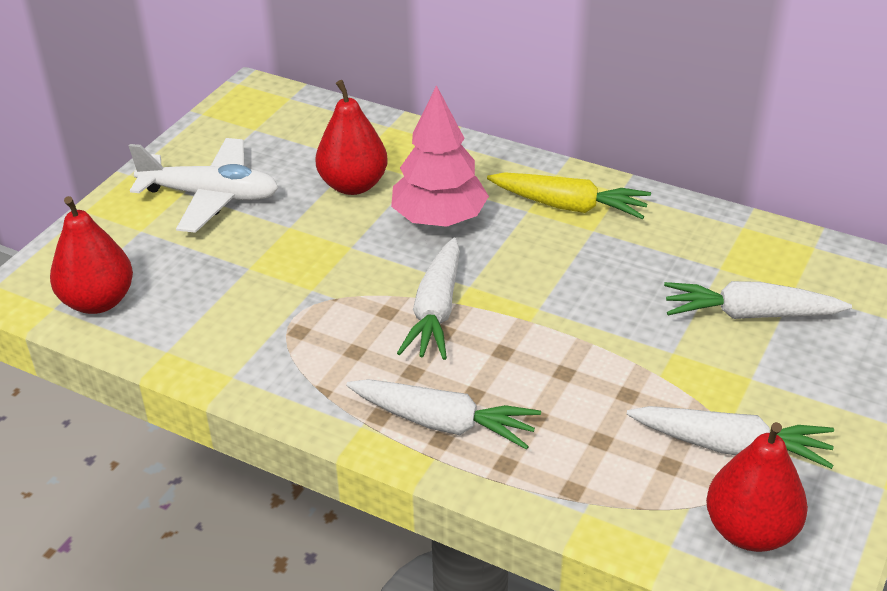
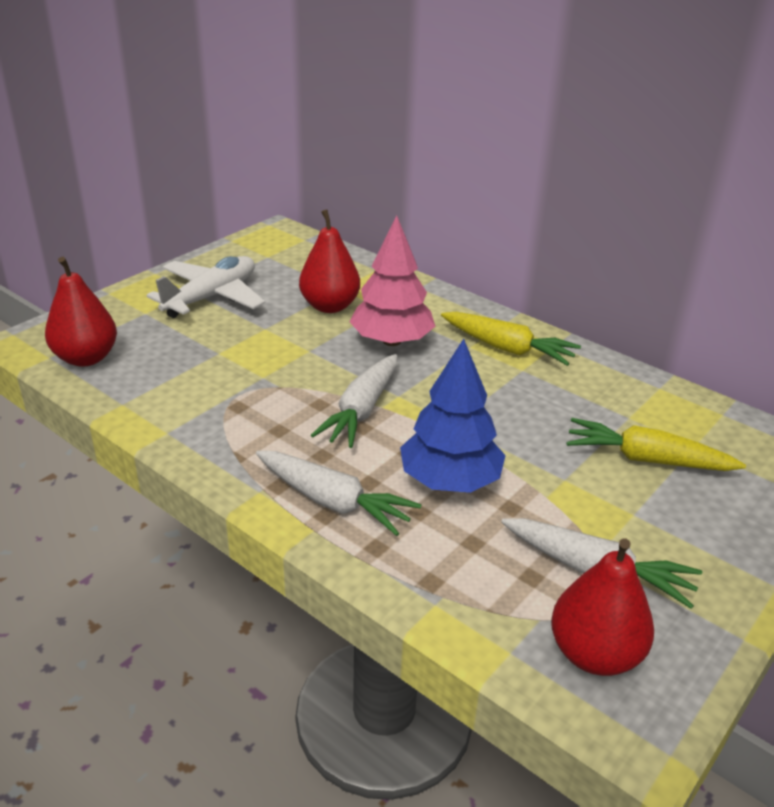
camera: 10 degrees right, 5 degrees down
(210, 196) = (211, 297): white plane -> white plane turned 75 degrees counterclockwise
(556, 376) = (450, 481): none -> blue tree
(749, 314) = (646, 459): white carrot -> yellow carrot

